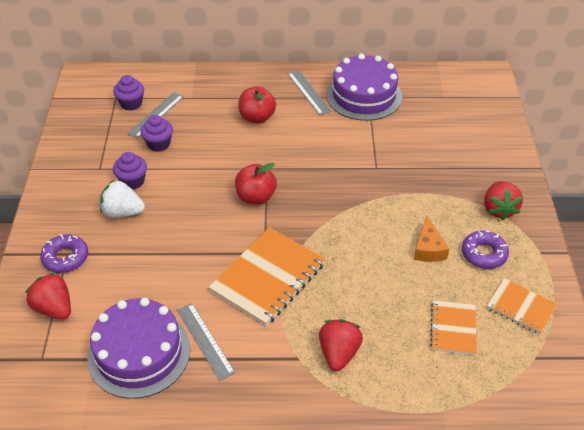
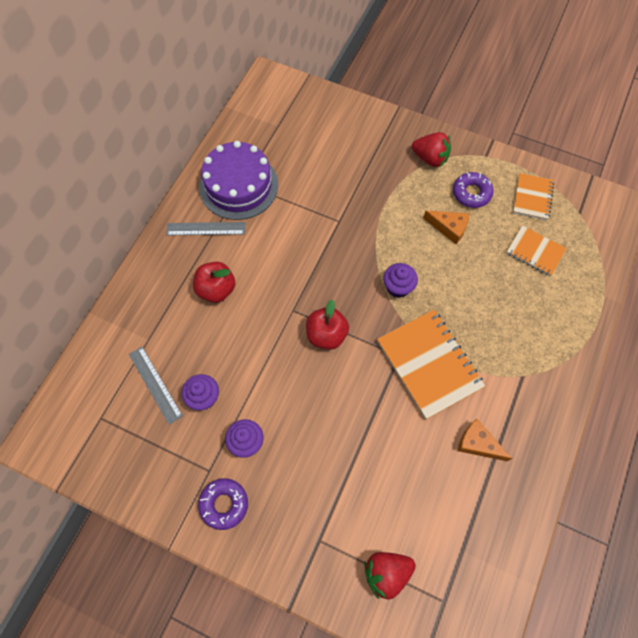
camera: 65 degrees left, 20 degrees up
(65, 258) = (324, 543): purple donut -> purple donut (224, 504)
(122, 212) = (287, 466): white strawberry -> none
(131, 103) = (121, 404): purple cupcake -> purple cupcake (398, 287)
(139, 353) = (470, 506): purple cake -> none
(205, 340) = (478, 444): grey ruler -> orange cheese
(339, 353) = (529, 343): red strawberry -> none
(520, 307) = (532, 197): orange notebook -> orange notebook turned 45 degrees counterclockwise

